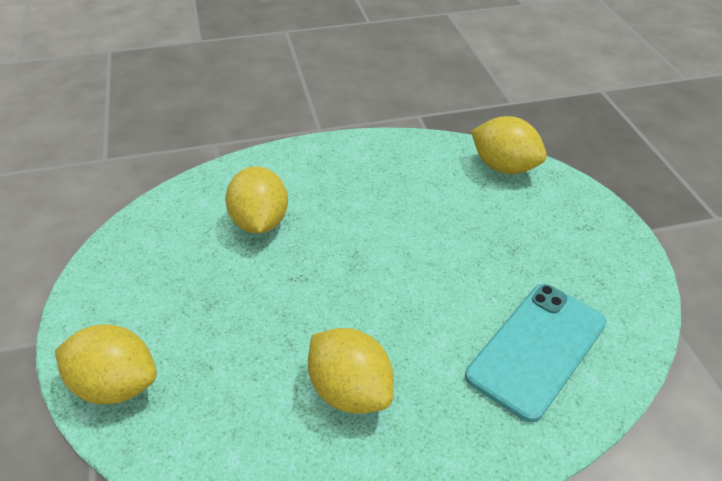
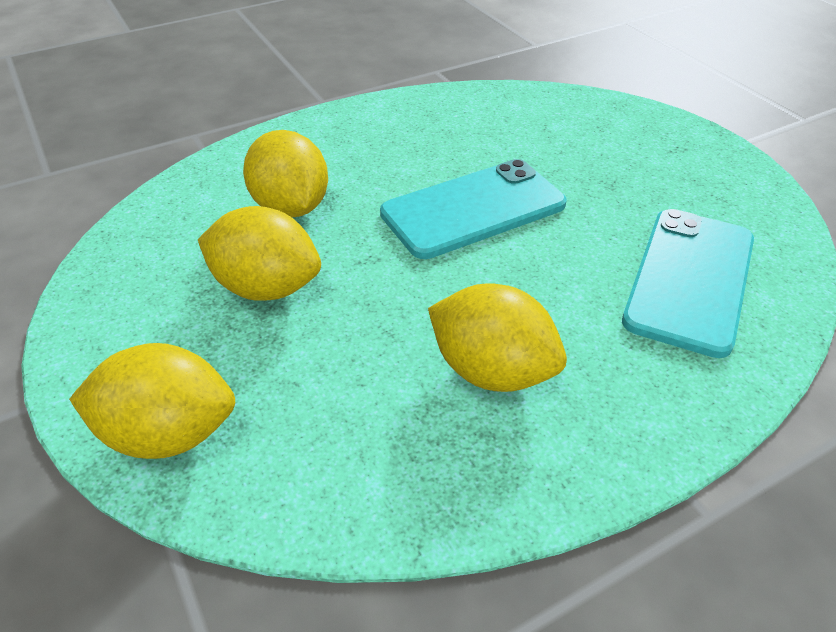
camera: 15 degrees left, 0 degrees up
(393, 250) = (473, 209): none -> turquoise phone
(504, 167) = (559, 105): yellow lemon -> yellow lemon (266, 287)

